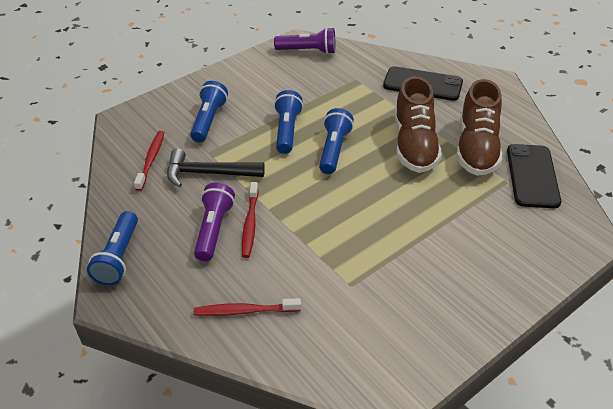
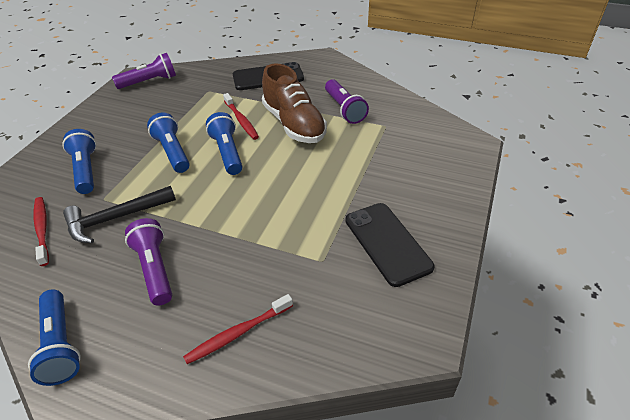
camera: 30 degrees left, 0 degrees up
(250, 224) = (189, 248): red toothbrush -> red toothbrush (241, 120)
(476, 148) = (344, 109): brown shoe -> purple flashlight
(532, 176) = (400, 115): black phone -> black phone (387, 243)

